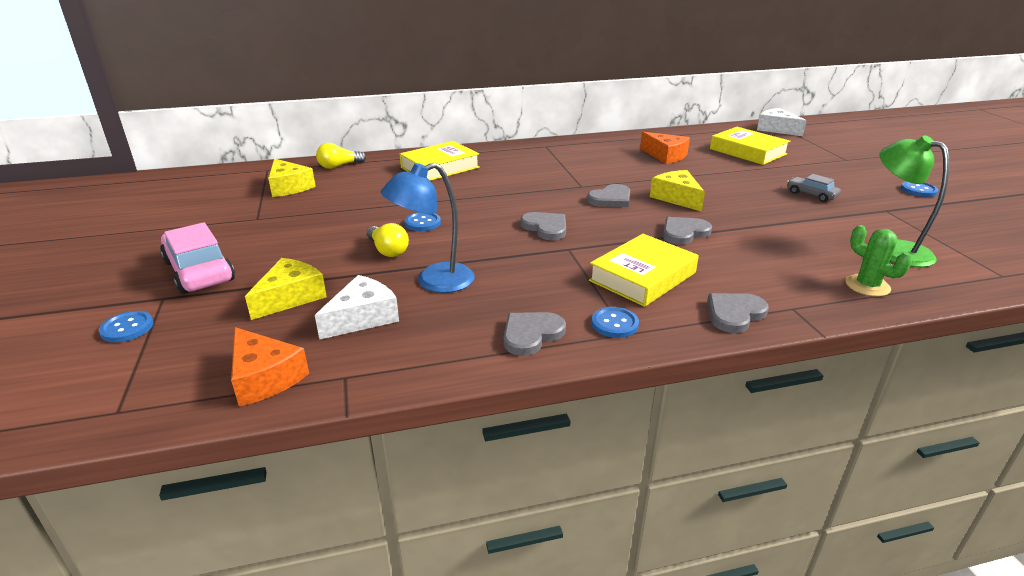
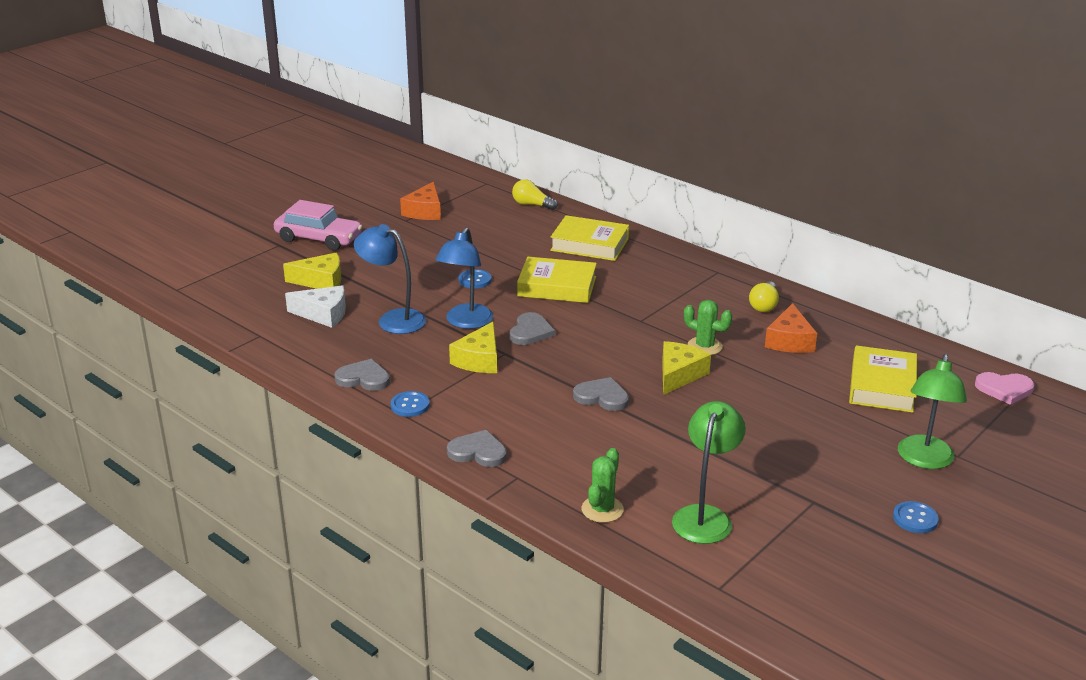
camera: 55 degrees right, 0 degrees up
(127, 328) = (241, 252): blue button -> none
(199, 271) = (318, 239): pink car -> pink car turned 90 degrees clockwise
(264, 377) = (237, 313): orange cheese -> orange cheese (425, 211)
(289, 187) = (468, 205): yellow cheese -> yellow cheese (479, 359)
(388, 250) = (416, 285): yellow light bulb -> yellow light bulb (764, 305)
(491, 249) = (465, 322): none -> blue lamp
(611, 199) = (630, 343): grey heart -> none
(642, 277) = (494, 398): yellow book -> yellow book (557, 286)
(645, 179) = (704, 346): none -> green cactus
(776, 129) = (1004, 389): white cheese -> pink heart
(811, 194) = (796, 448): grey car -> none
(847, 168) = (924, 460): none -> green lamp

